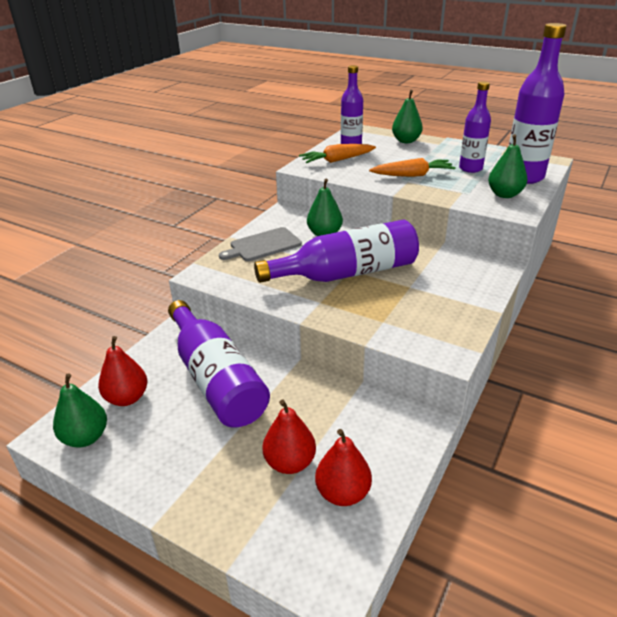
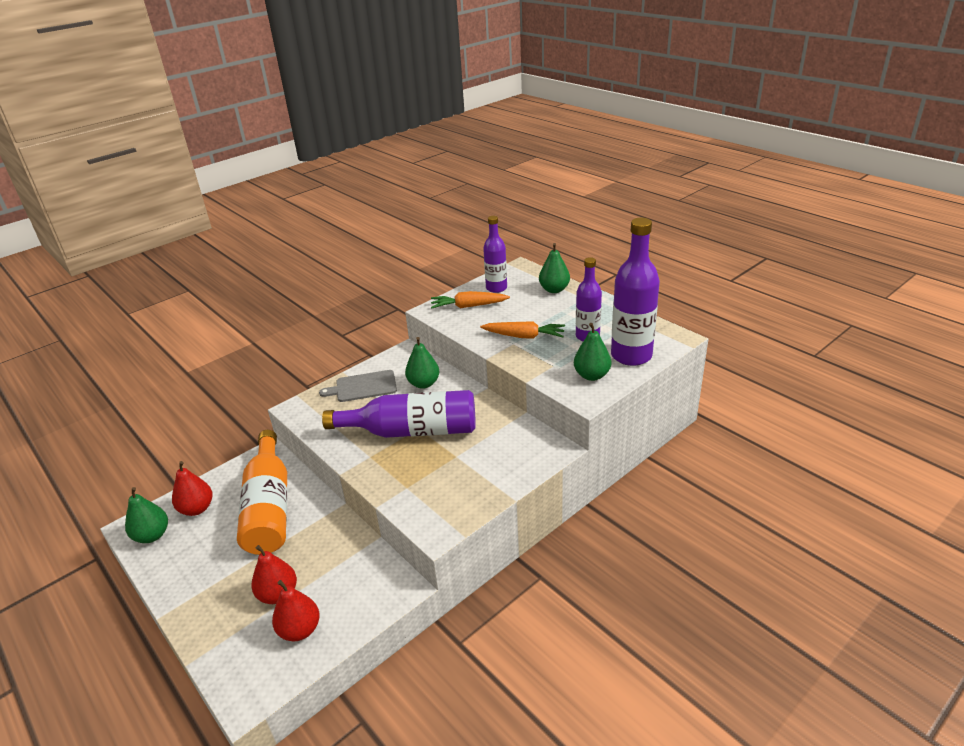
camera: 20 degrees right, 0 degrees up
(216, 379) = (269, 507): purple bottle -> orange bottle

